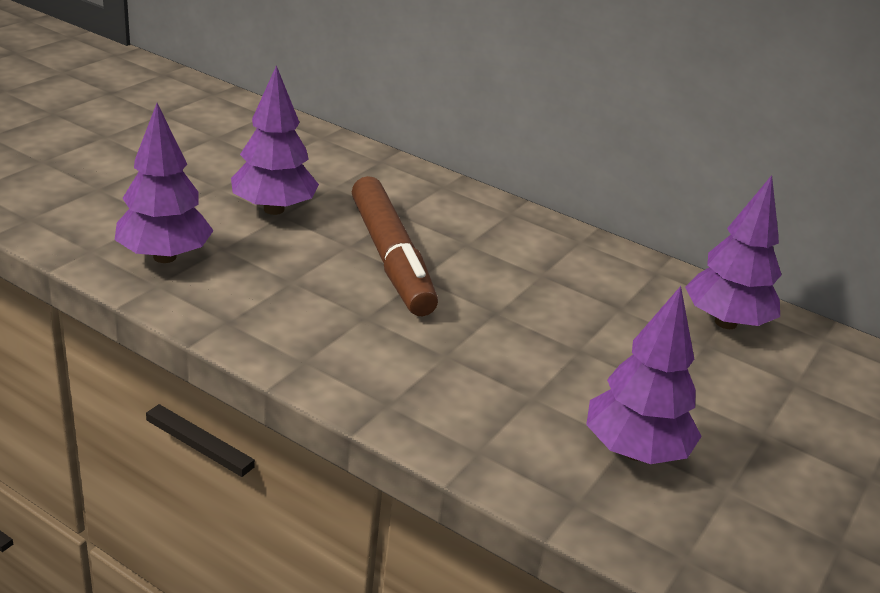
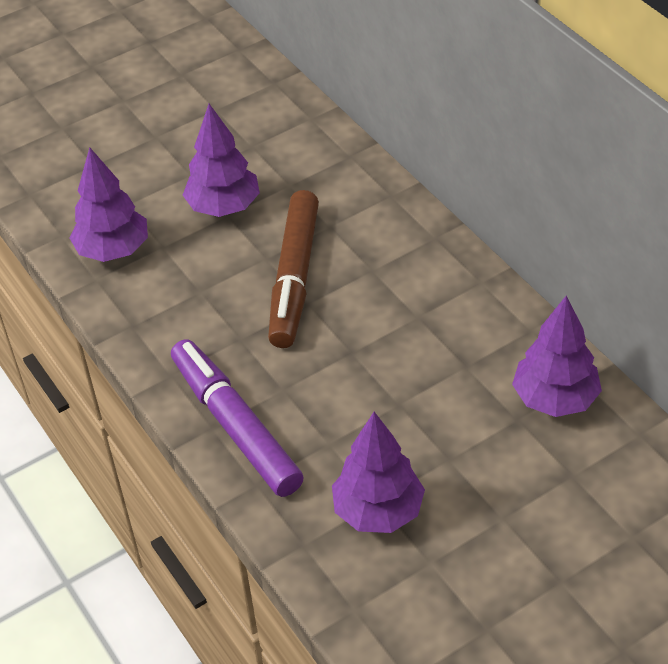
camera: 30 degrees right, 15 degrees up
(415, 398) = (235, 426): none -> purple marker

